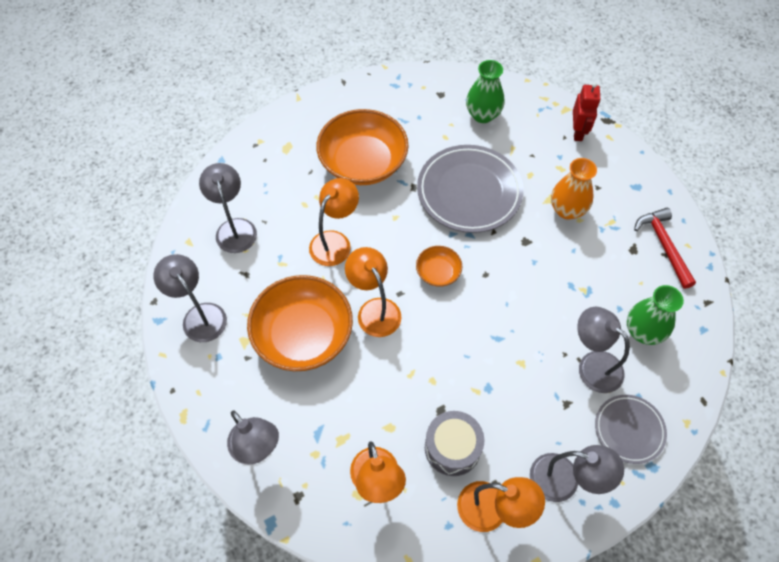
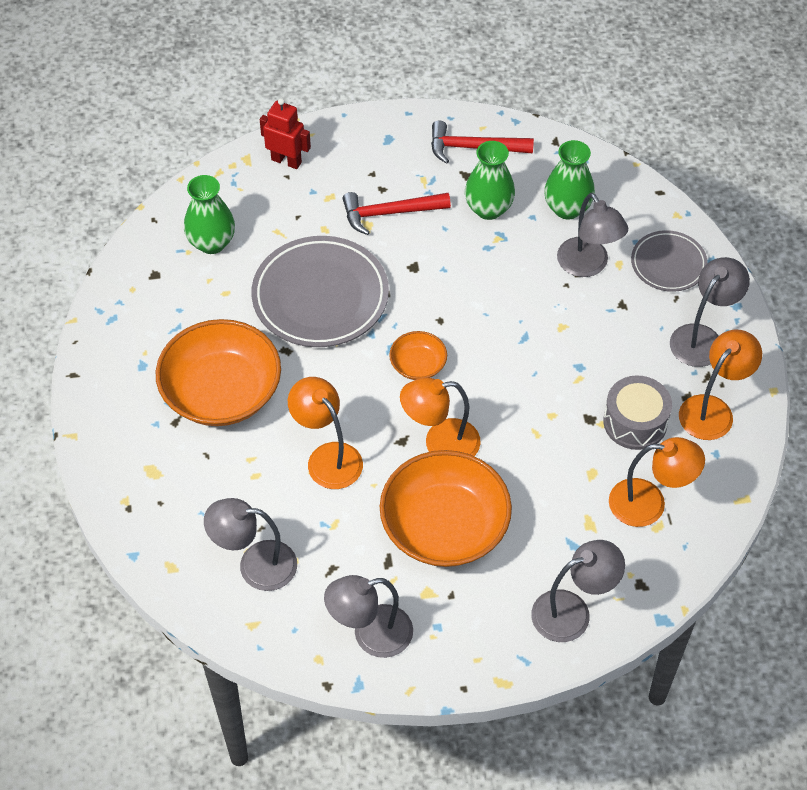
camera: 70 degrees left, 5 degrees down
(567, 210) = (389, 213): orange vase -> red hammer
(592, 365) = (588, 266): grey lamp -> grey lamp turned 90 degrees counterclockwise
(609, 274) = (488, 209): none -> green vase

